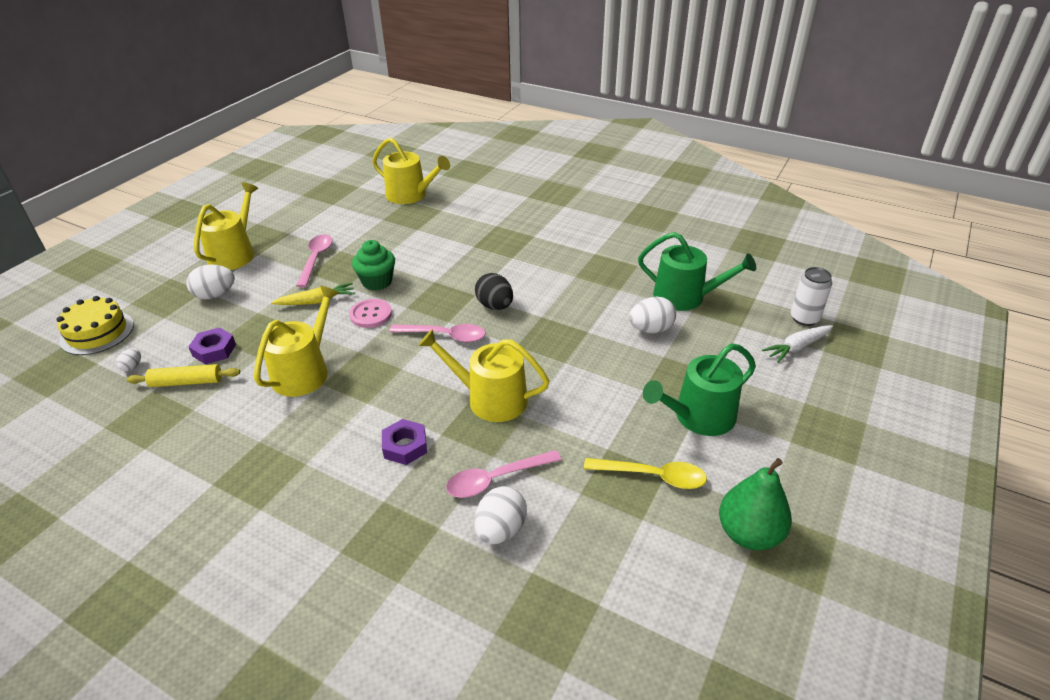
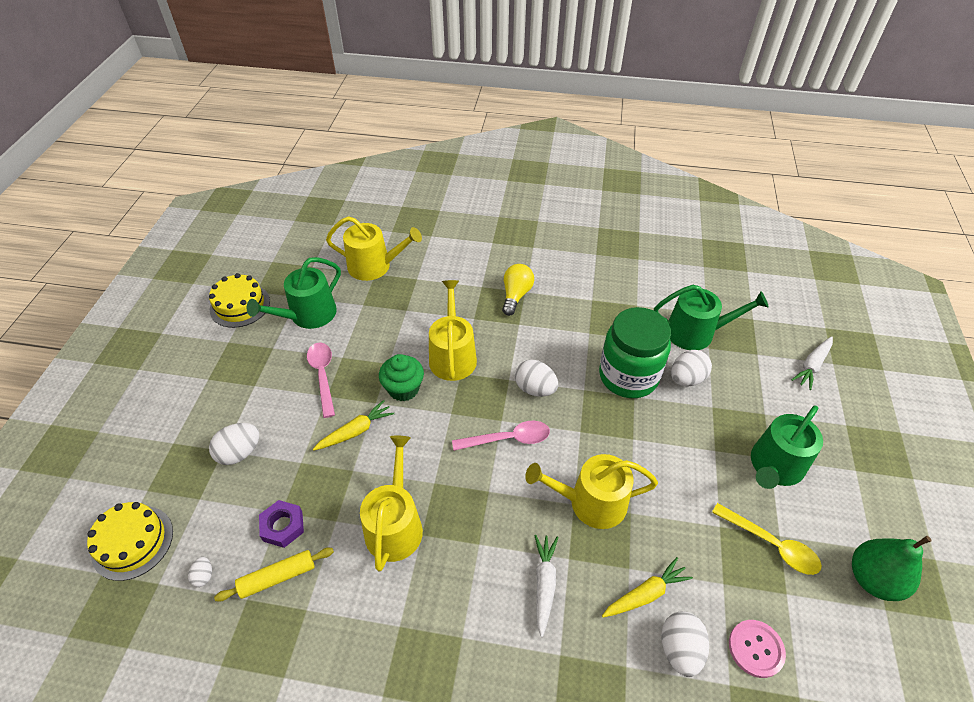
camera: 20 degrees left, 10 degrees up
(235, 253) = (228, 390): yellow watering can -> yellow watering can (452, 355)
(282, 201) = (240, 305): none -> yellow cake
(332, 218) = (308, 315): none -> green watering can
(371, 314) = (421, 433): pink button -> pink button (756, 649)
(405, 446) = (544, 584): purple nut -> white carrot
(495, 306) = (535, 389): black egg -> white egg
(496, 479) = (645, 594): pink spoon -> yellow carrot
(523, 237) = (516, 295): none -> yellow light bulb
(592, 315) = (628, 376): none -> green jar
(653, 476) = (771, 544): yellow spoon -> yellow spoon turned 45 degrees clockwise
(804, 318) = (802, 331): white can -> none

